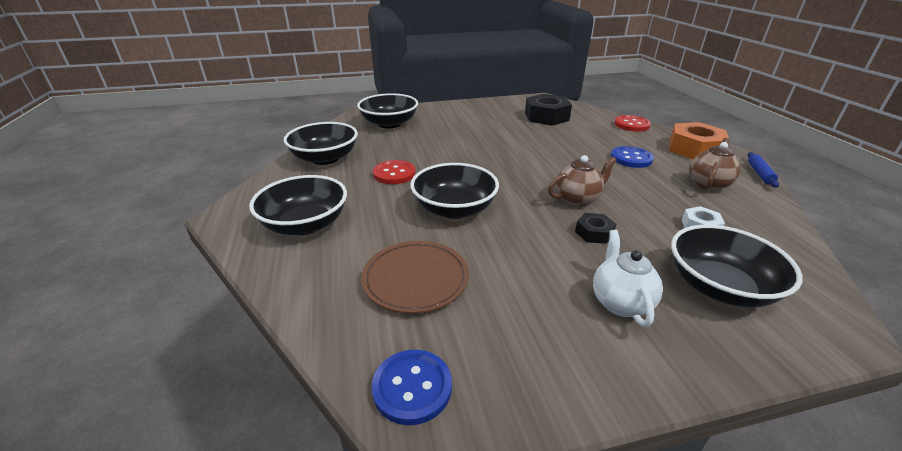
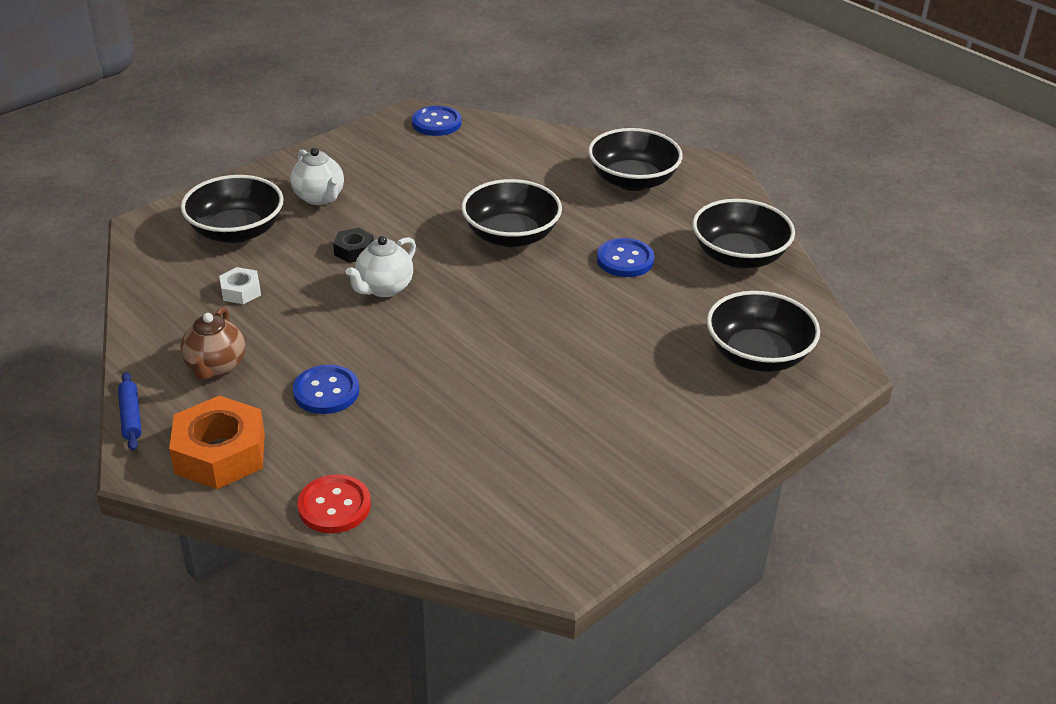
camera: 150 degrees right, 5 degrees up
(394, 174) = (625, 260): red button -> blue button
(415, 279) = (487, 169): brown plate -> none
(546, 117) = (510, 478): black nut -> none
(577, 199) = (384, 288): brown teapot -> white teapot

